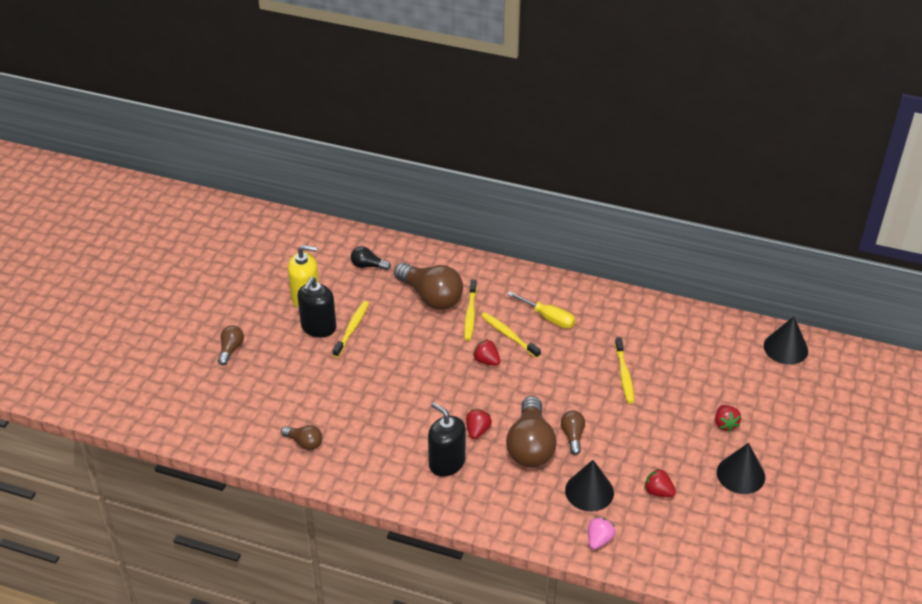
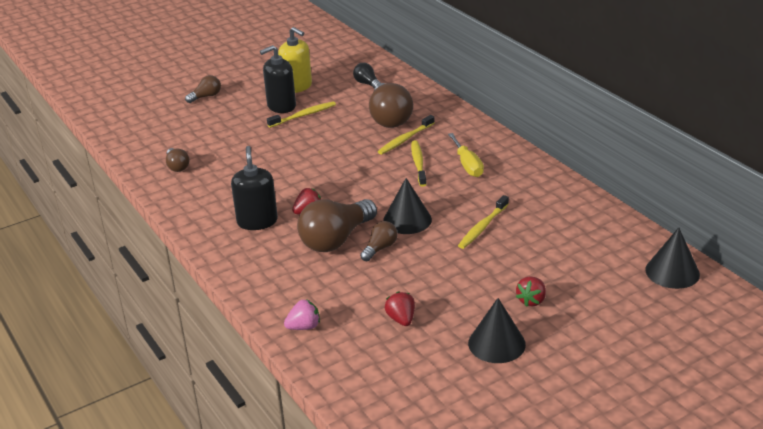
camera: 40 degrees right, 10 degrees down
(486, 361) = (377, 172): red strawberry -> none
(589, 491) = (342, 291): black cone -> black cone (407, 220)

